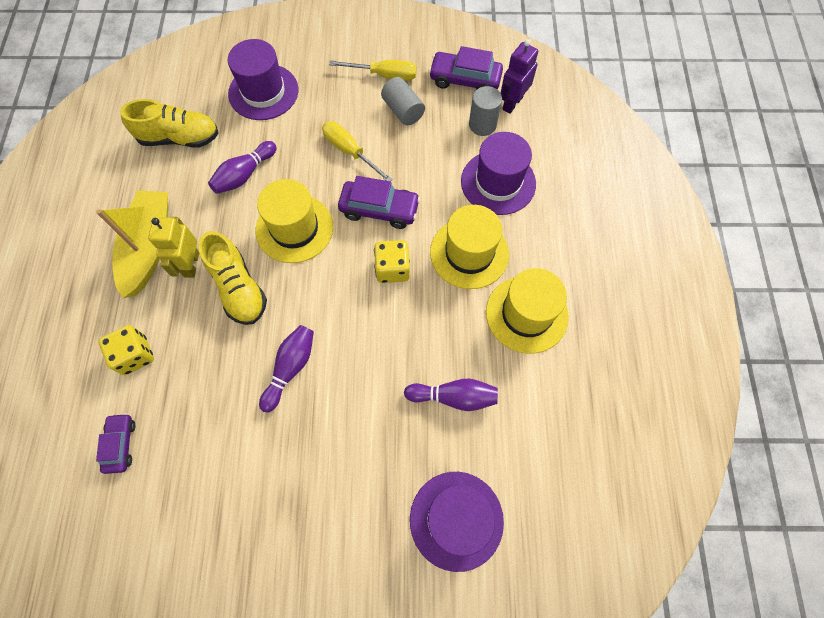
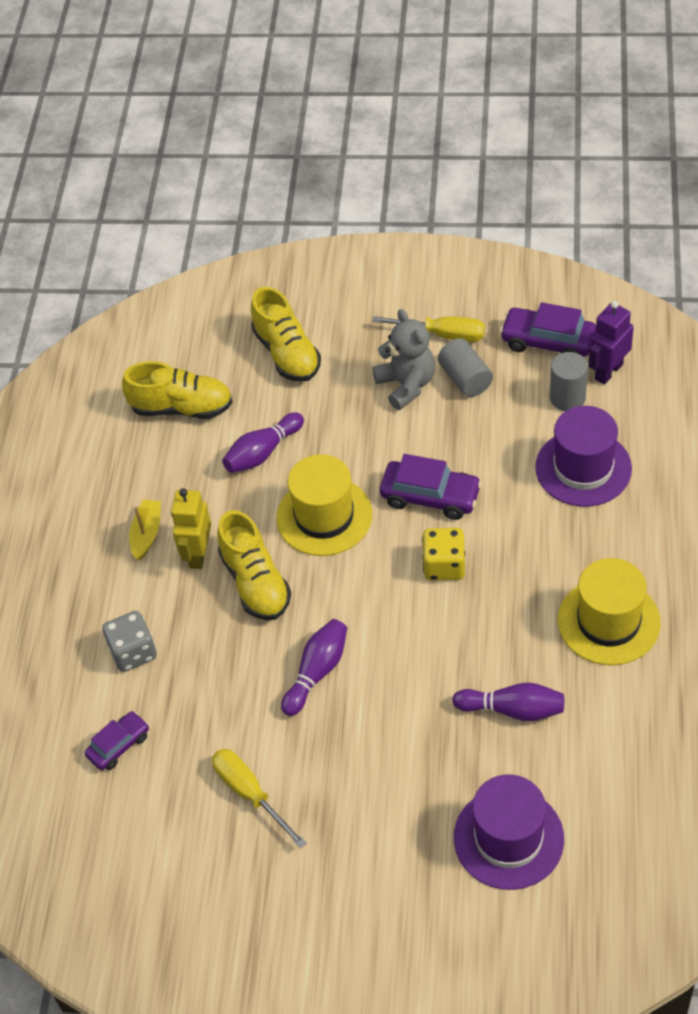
camera: 10 degrees right, 15 degrees down
(120, 444) = (119, 745): purple car -> purple car turned 45 degrees clockwise
(135, 355) = (133, 652): yellow dice -> grey dice
(149, 247) = (147, 534): yellow boat -> yellow boat, size x0.50
(263, 92) = (287, 353): purple hat -> yellow shoe
(350, 152) = (395, 427): yellow screwdriver -> yellow screwdriver (250, 794)
(357, 116) = (406, 385): none -> grey teddy bear
(469, 253) = (541, 550): yellow hat -> none

